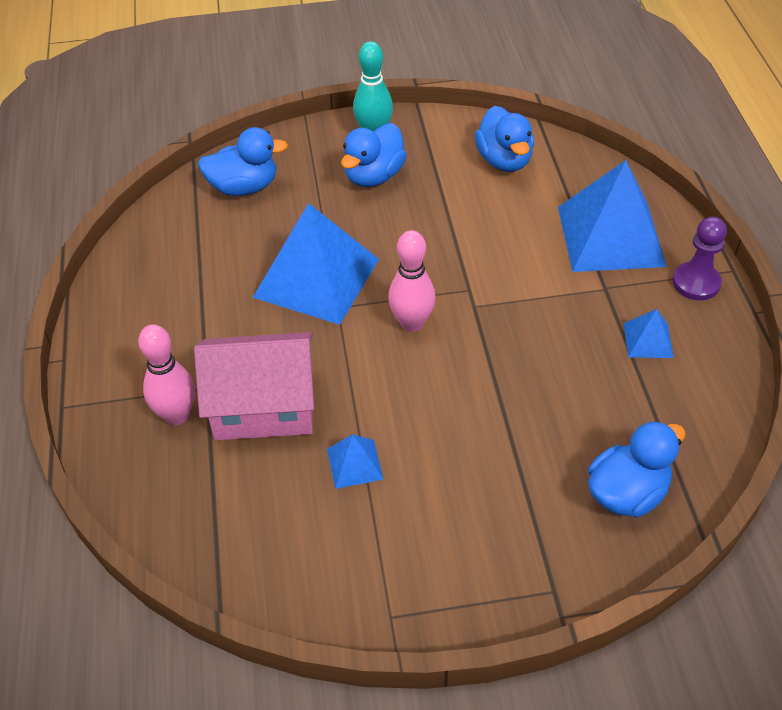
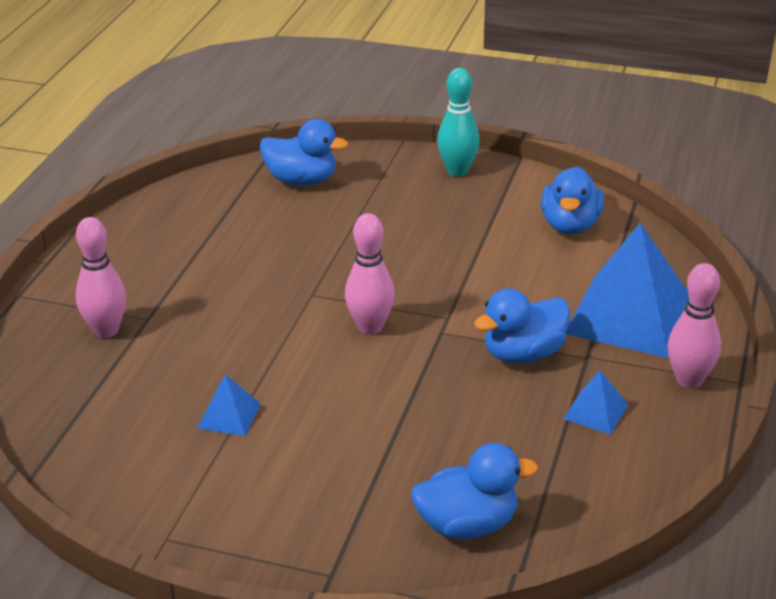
camera: 25 degrees right, 15 degrees down
(263, 406) = (184, 348): pink house -> none
(316, 277) = (311, 267): blue pyramid -> none
(374, 176) = (429, 204): blue duck -> blue duck (523, 354)
(696, 283) = (689, 380): purple pawn -> pink bowling pin

